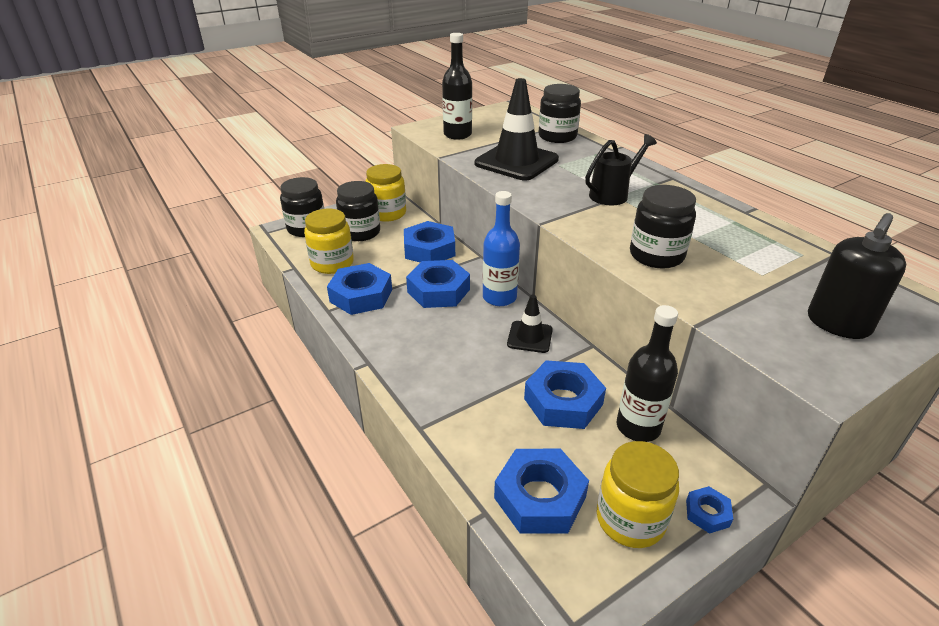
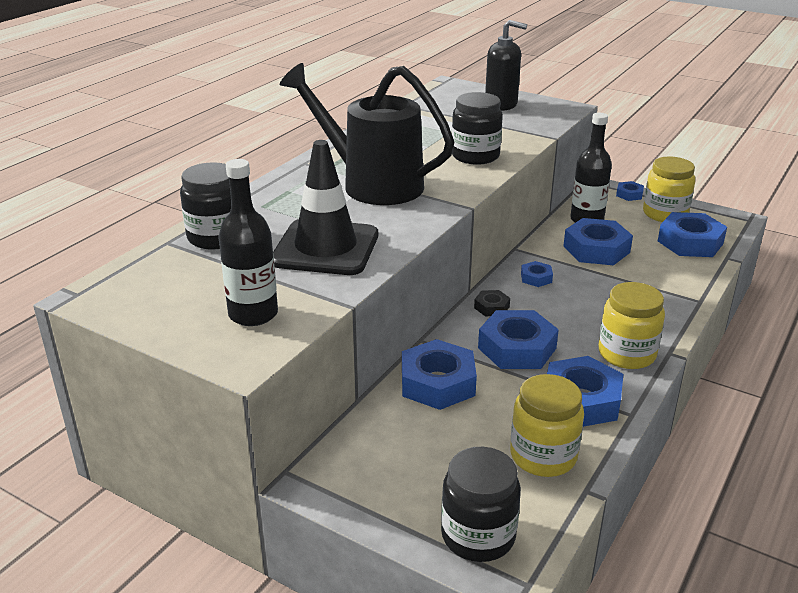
camera: 115 degrees left, 5 degrees down
(360, 232) = (443, 465): black jar -> none
(387, 213) = (366, 461): yellow jar -> yellow jar (626, 354)
(499, 297) = (491, 307): blue bottle -> black nut
(530, 337) = (536, 278): black traffic cone -> blue nut
(613, 194) = (372, 184): black watering can -> black watering can, size x1.86

